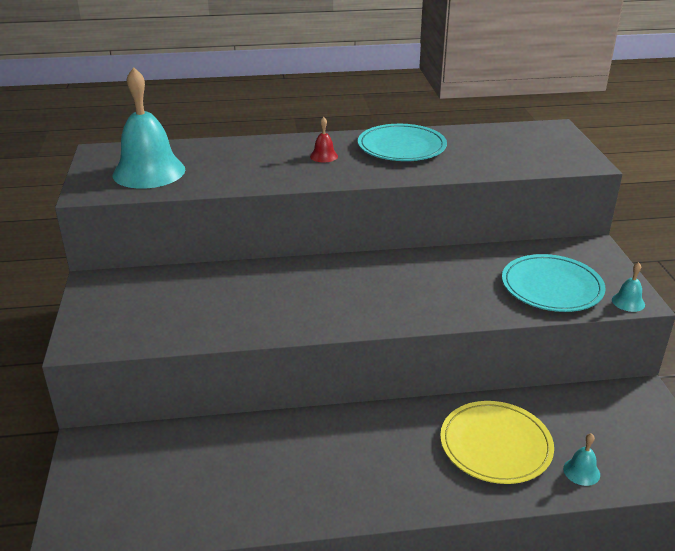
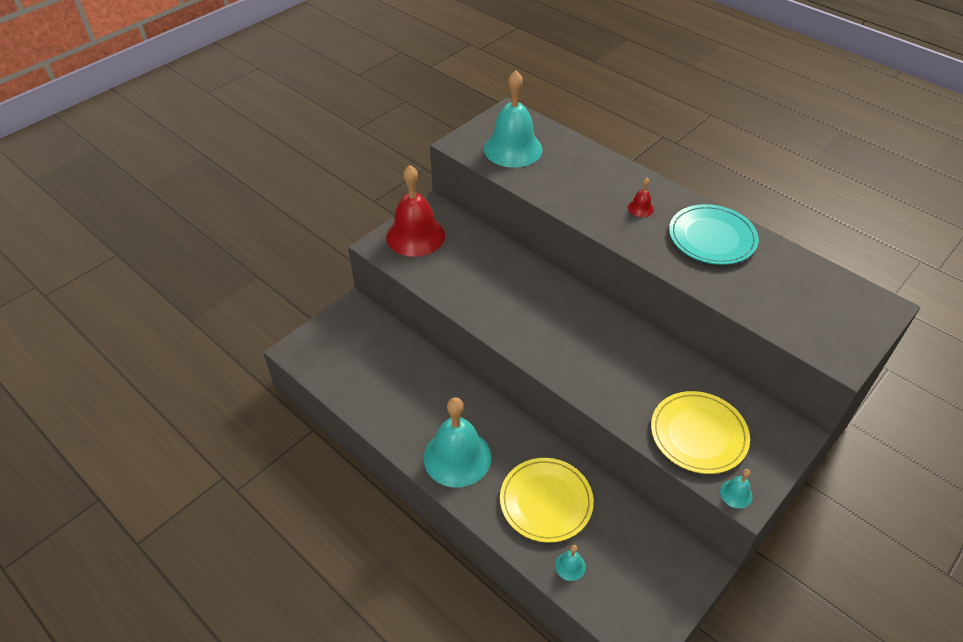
camera: 50 degrees right, 15 degrees up
(110, 312) = (415, 236): none -> red bell
(382, 478) = (457, 457): none -> turquoise bell
(551, 287) = (698, 434): turquoise plate -> yellow plate

